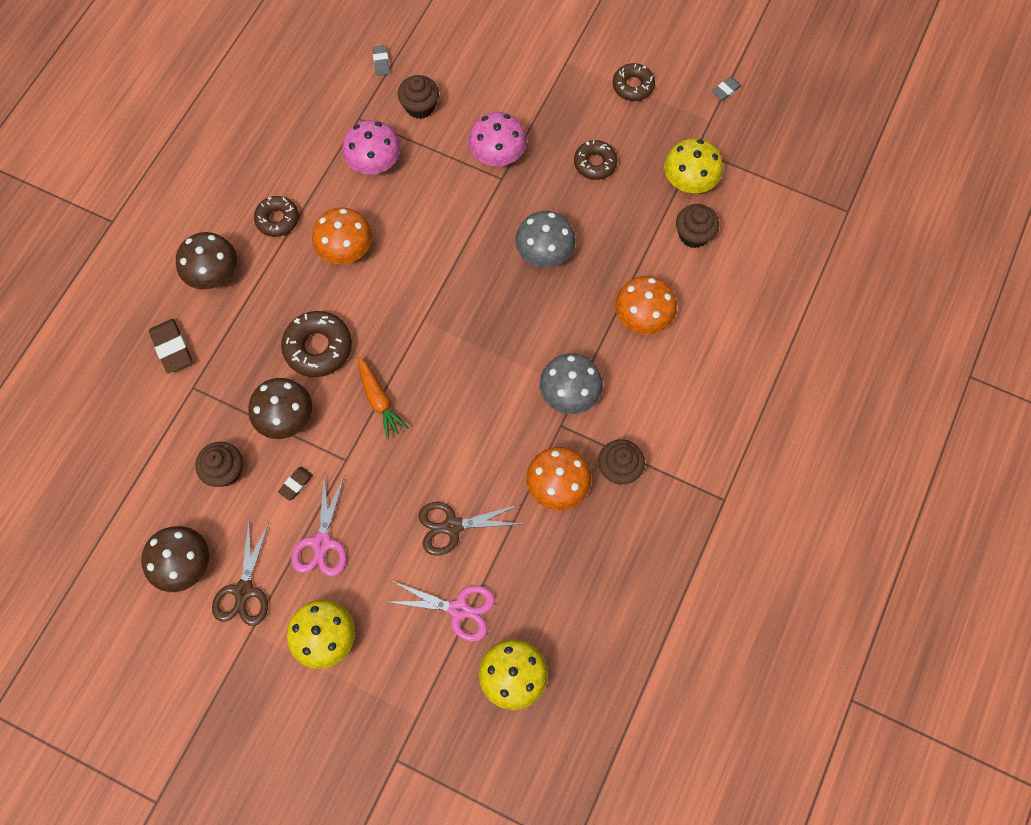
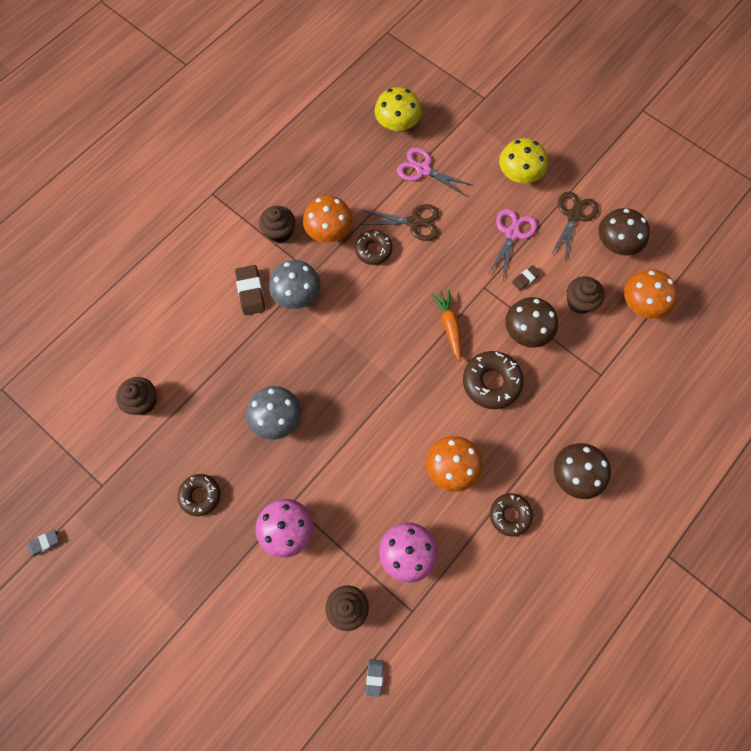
camera: 165 degrees left, 0 degrees up
(172, 348) = (617, 413): brown eraser -> brown eraser (250, 292)
(633, 86) = (130, 573): brown donut -> brown donut (373, 250)
(642, 316) = (215, 341): orange mushroom -> orange mushroom (642, 304)
(689, 180) = (123, 455): yellow mushroom -> none

